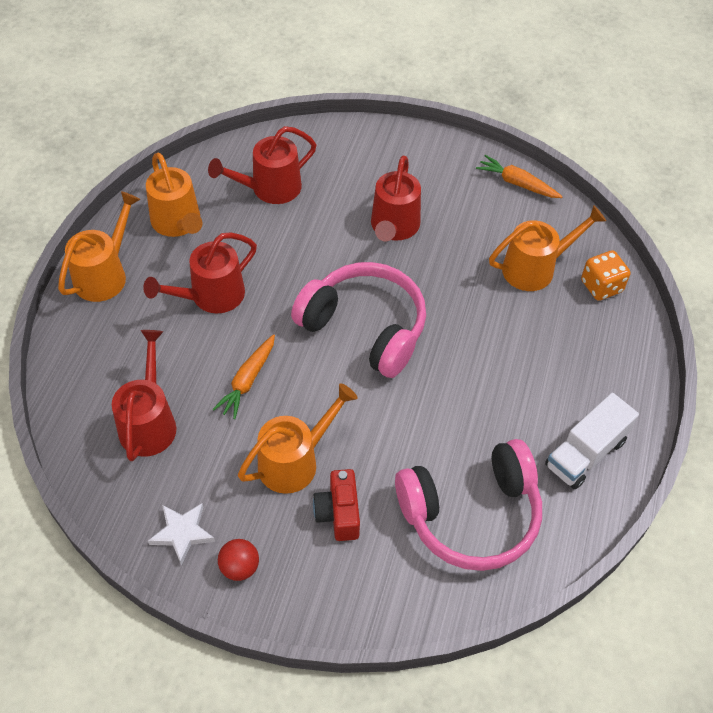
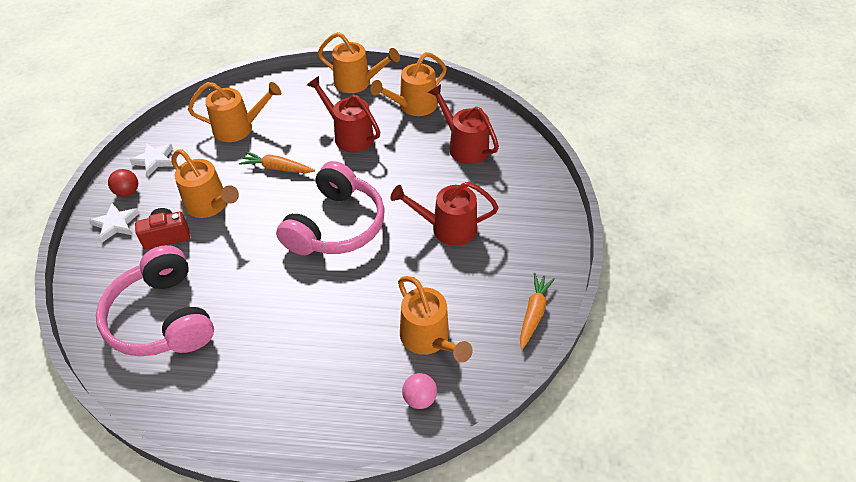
camera: 80 degrees right, 5 degrees down
(149, 422) = (239, 128): red watering can -> orange watering can
(300, 579) = (116, 224): none -> white star
(585, 453) = (222, 397): white truck -> none
(601, 286) = (419, 398): orange dice -> pink ball

